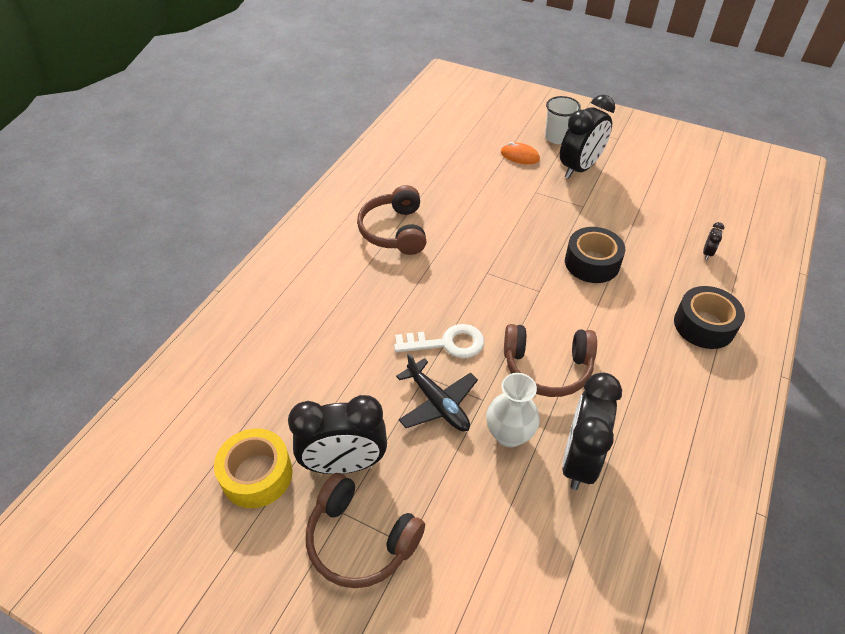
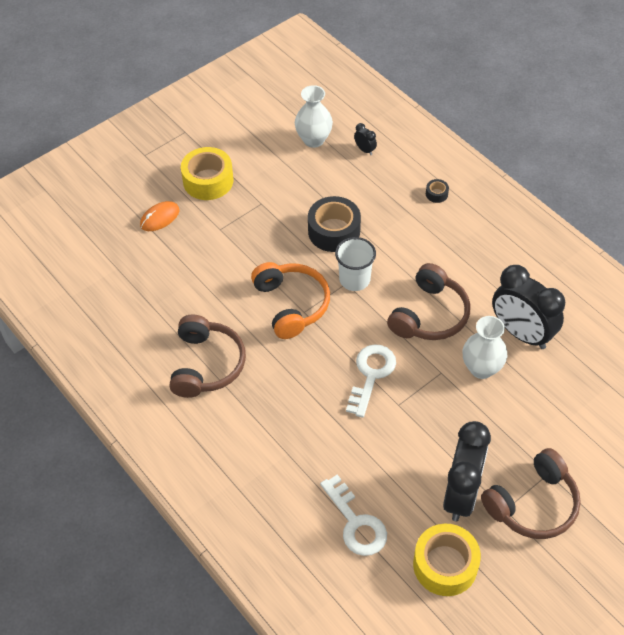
camera: 65 degrees left, 5 degrees up
(279, 384) = (356, 522): none -> white key
(394, 231) = (207, 364): brown headphones -> brown headphones turned 105 degrees counterclockwise
(438, 403) = (431, 406): black plane -> none
(489, 262) = (292, 304): none -> orange headphones
(557, 137) = (151, 176): white cup -> white cup (354, 279)
(579, 168) = (208, 181): black clock -> yellow tape
(684, 215) = (313, 140): none -> white vase
(704, 325) = (436, 194): black tape -> black tape, size x0.44

